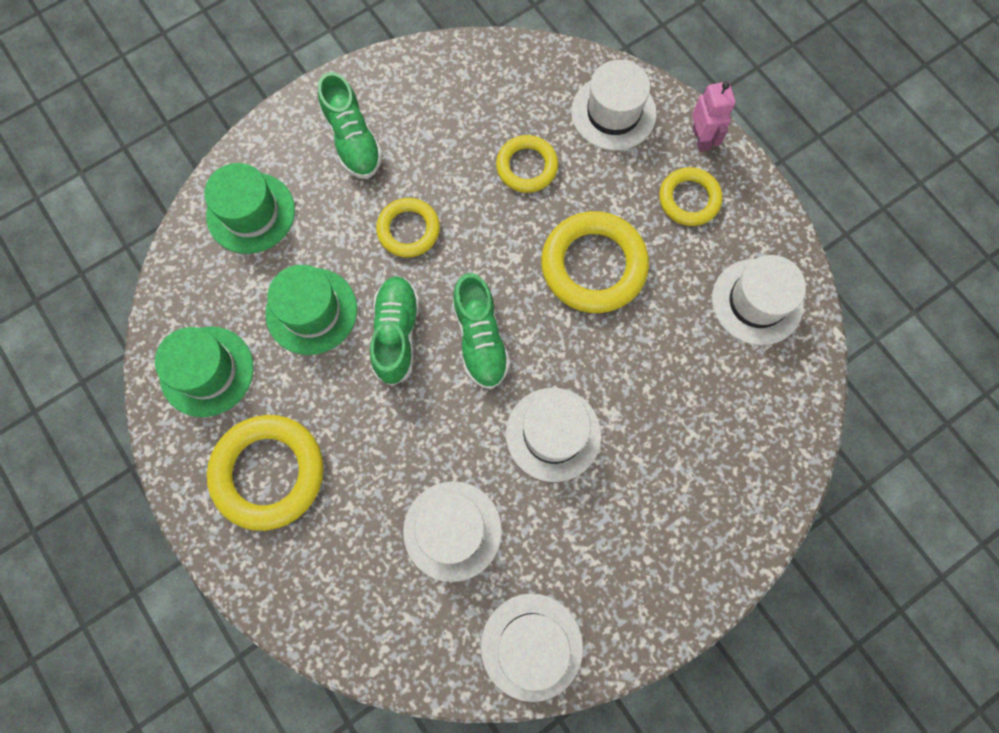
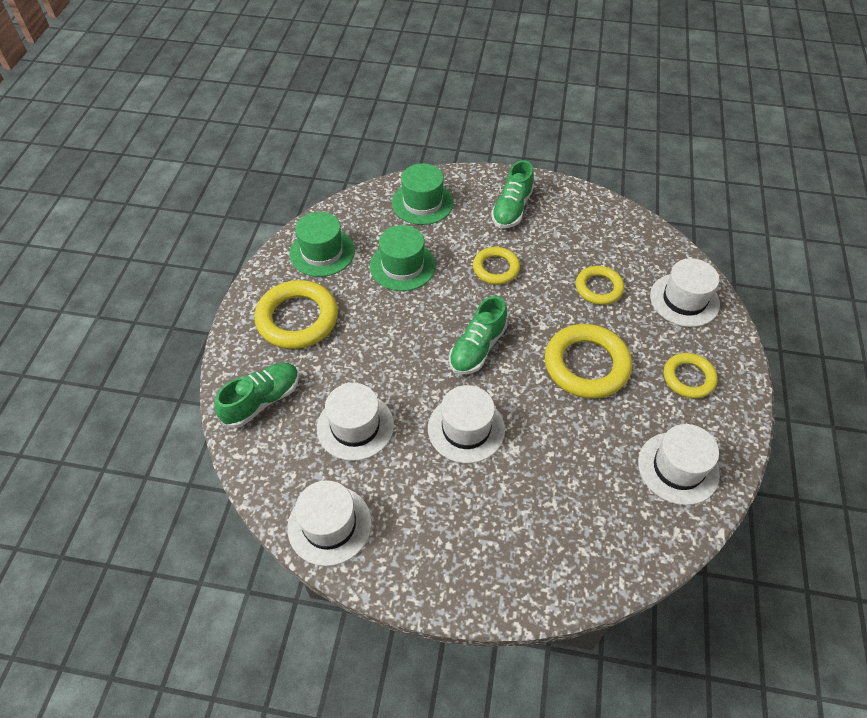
camera: 45 degrees right, 20 degrees down
(396, 334) = (434, 310): green shoe -> green shoe (262, 401)
(701, 139) = (731, 353): pink robot -> none

